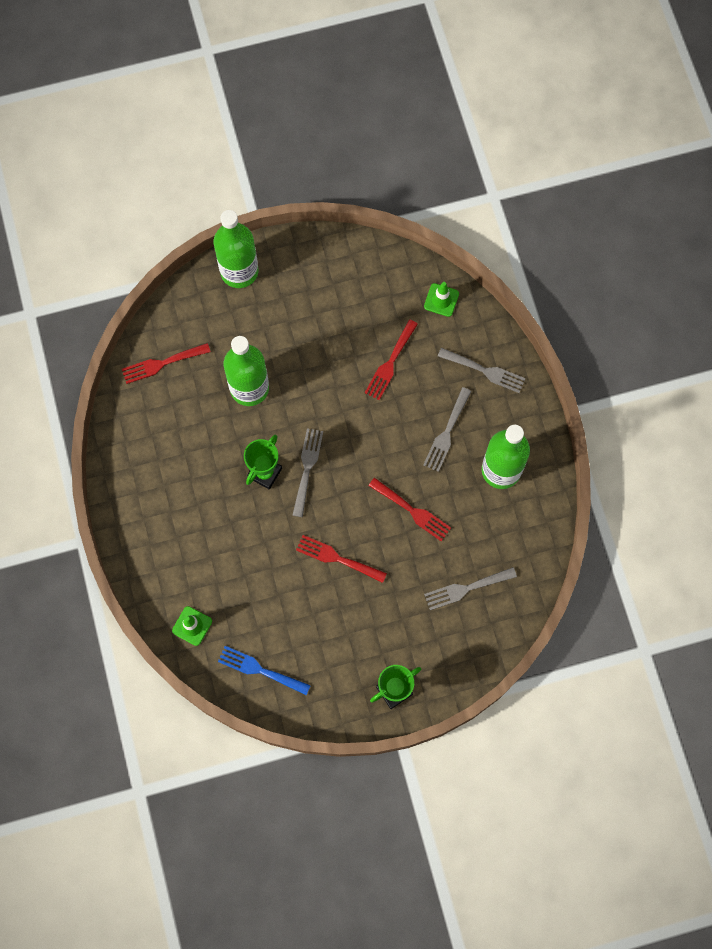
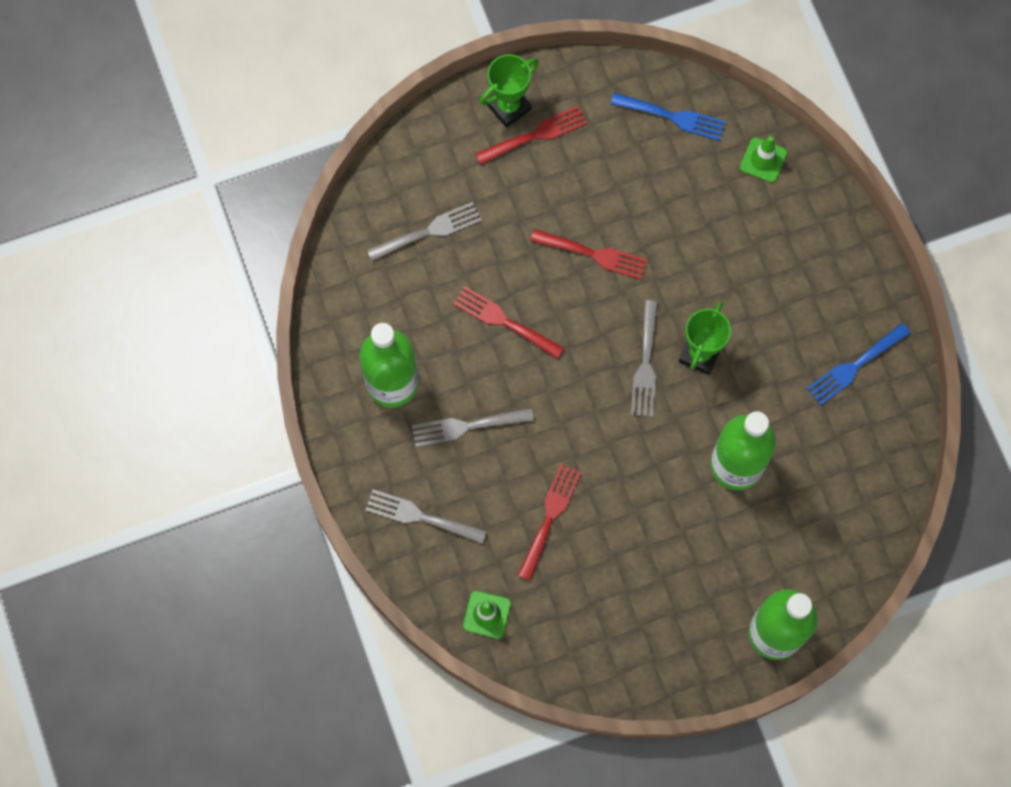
camera: 175 degrees right, 0 degrees up
(149, 453) = (854, 366): none -> blue fork
(162, 363) = (859, 489): red fork -> red fork (536, 135)
(447, 433) = (466, 426): grey fork -> grey fork turned 120 degrees counterclockwise

